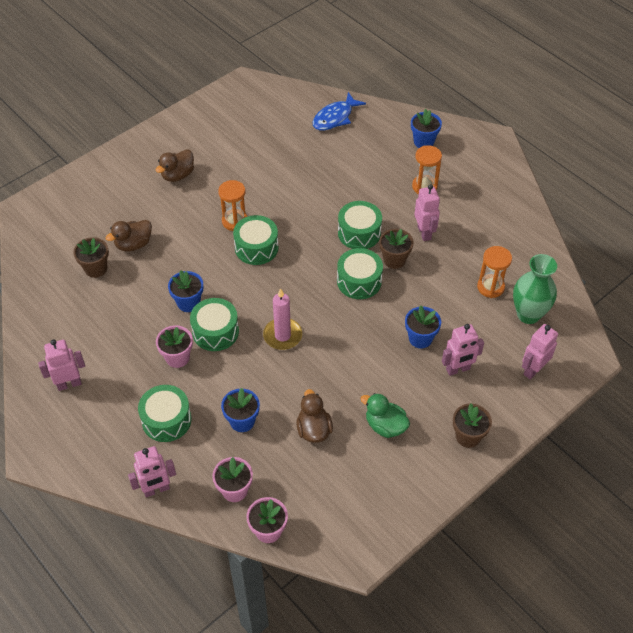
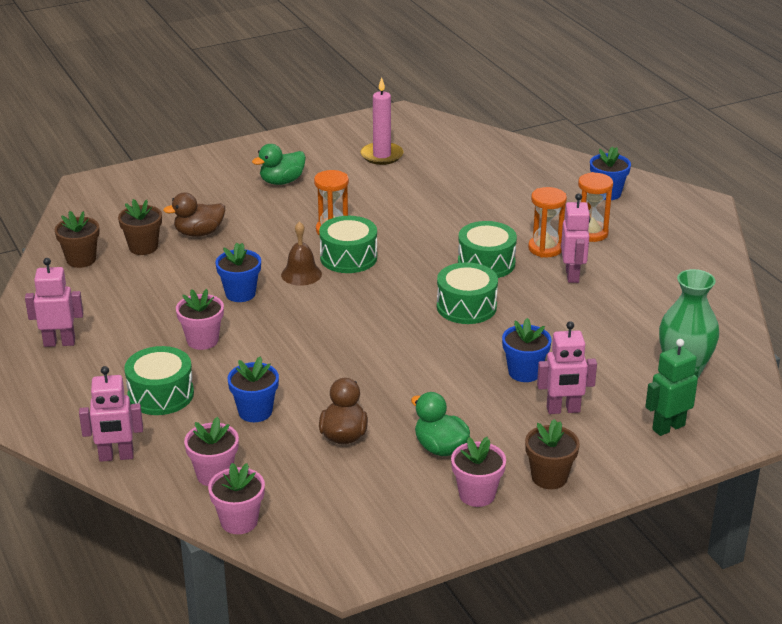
camera: 15 degrees right, 20 degrees down
(177, 175) = (282, 181): brown duck -> green duck
(215, 332) = (261, 324): green drum -> none
(227, 272) = (301, 274): none -> brown bell
(282, 335) = (344, 341): pink candle -> pink candle (382, 155)
(335, 117) = (501, 157): blue fish -> none
(394, 260) = (521, 294): brown flower pot -> brown flower pot (81, 260)
(424, 464) = (477, 494): none -> pink flower pot
(490, 287) = (641, 338): orange hourglass -> orange hourglass (545, 248)
(533, 370) = (668, 427): pink robot -> green robot

